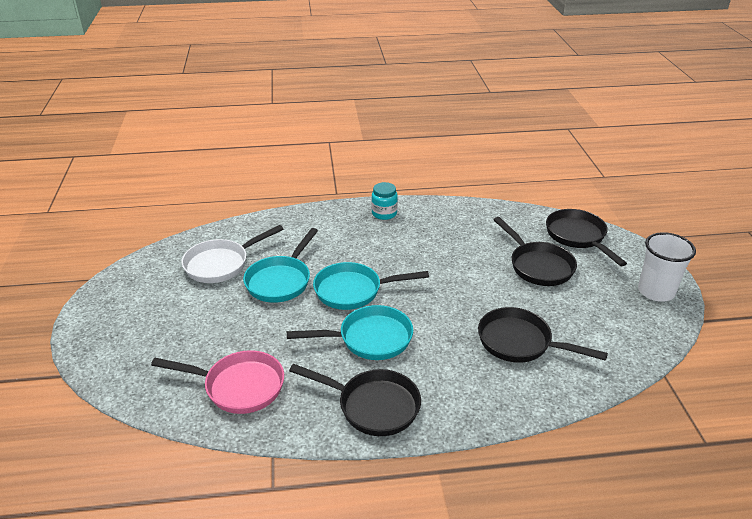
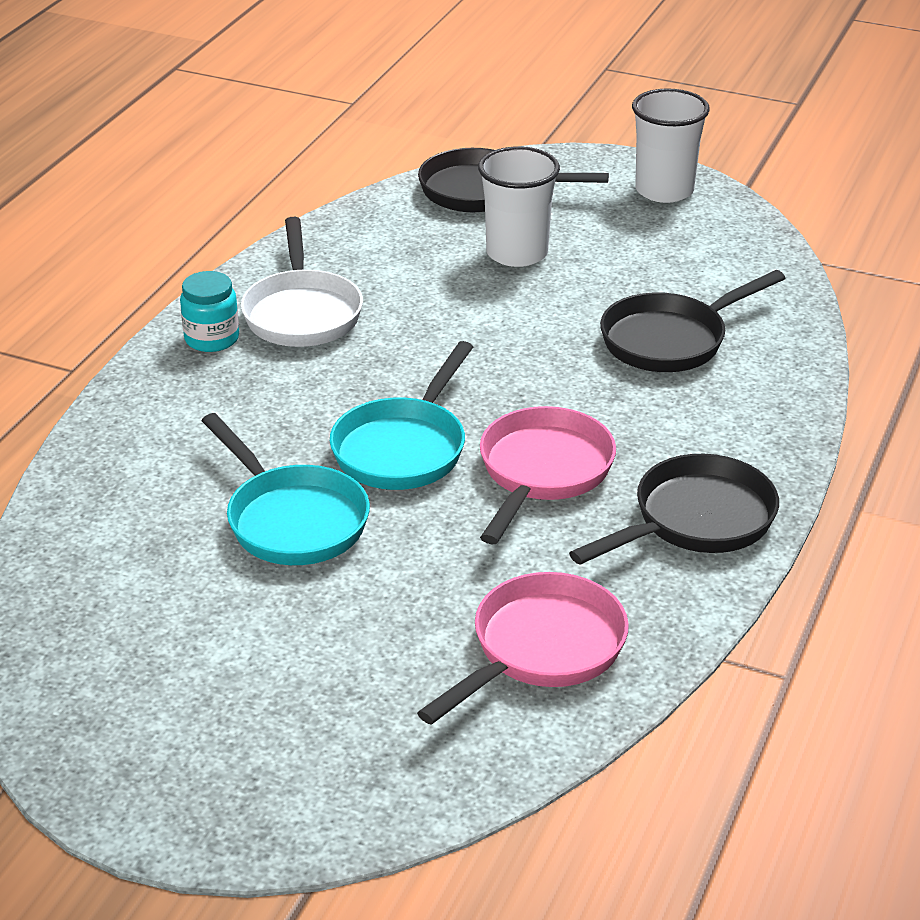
camera: 60 degrees left, 0 degrees up
(221, 264) = (159, 580): white pan -> white pan (302, 313)
(369, 339) = (542, 473): turquoise pan -> pink pan
(538, 266) = (517, 253): black pan -> white cup

